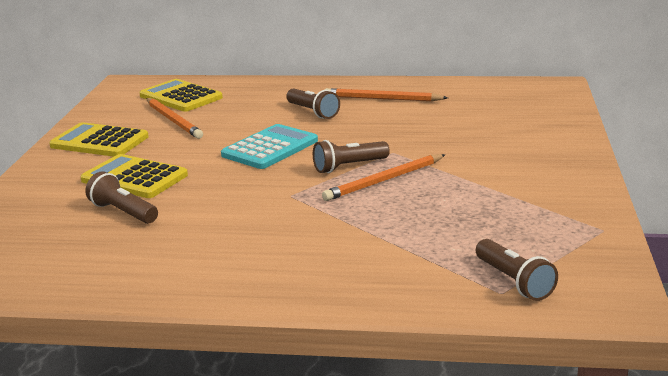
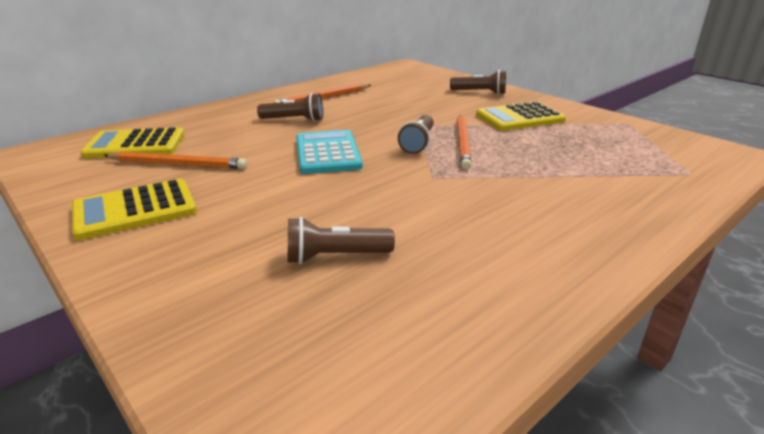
camera: 50 degrees left, 5 degrees up
(134, 178) = (264, 223): yellow calculator -> yellow calculator (519, 118)
(514, 282) = (679, 165): brown flashlight -> brown flashlight (480, 92)

